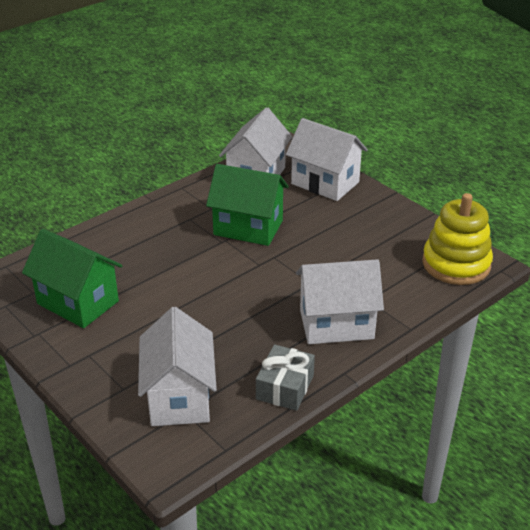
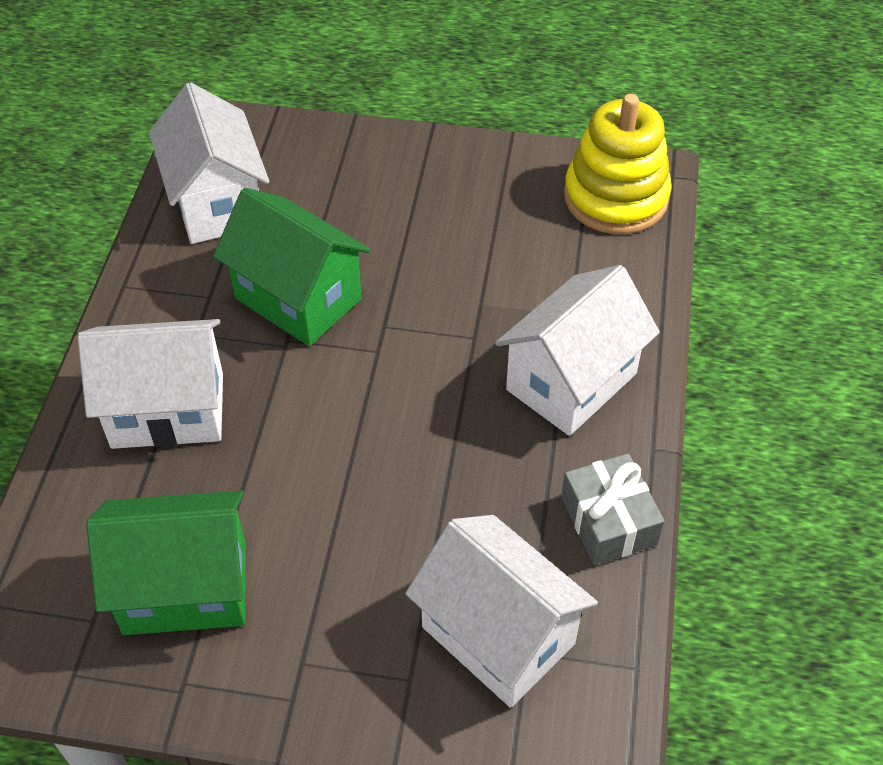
camera: 40 degrees left, 15 degrees up
(248, 227) = (298, 298): green house -> green house turned 60 degrees clockwise
(325, 183) = (326, 160): white house -> white house (168, 411)

